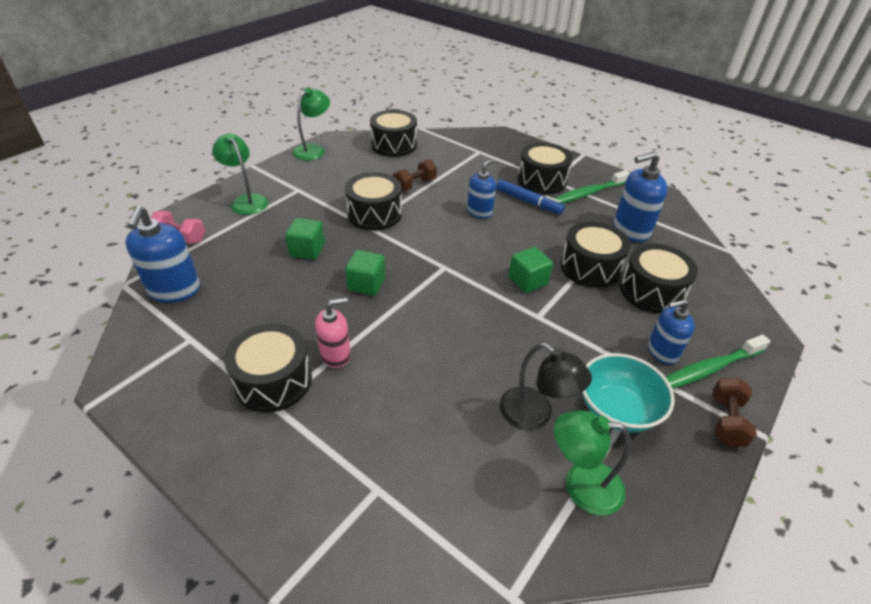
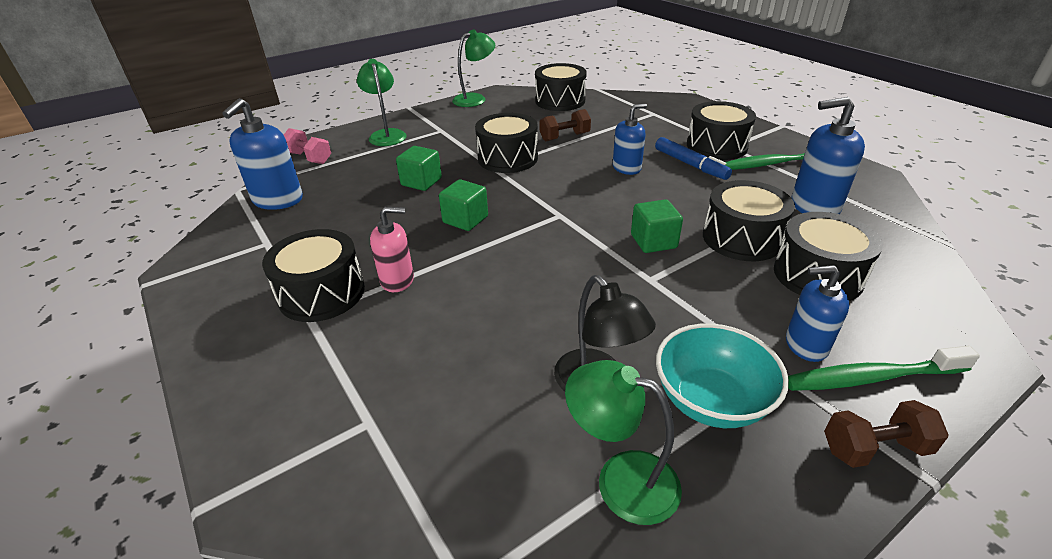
camera: 20 degrees right, 5 degrees down
(726, 421) = (874, 448): brown dumbbell -> brown dumbbell turned 45 degrees clockwise

